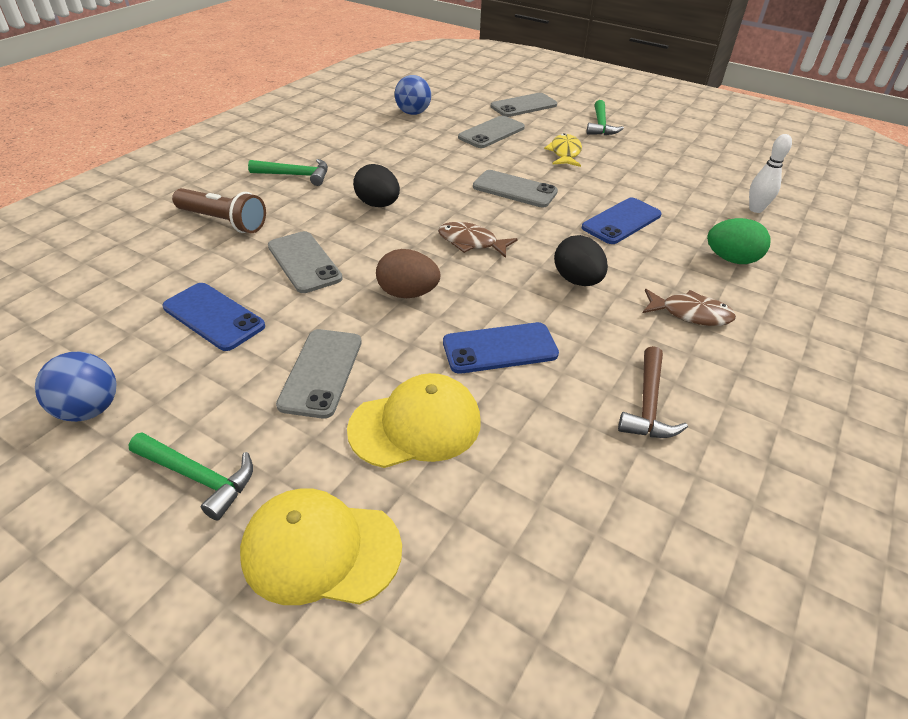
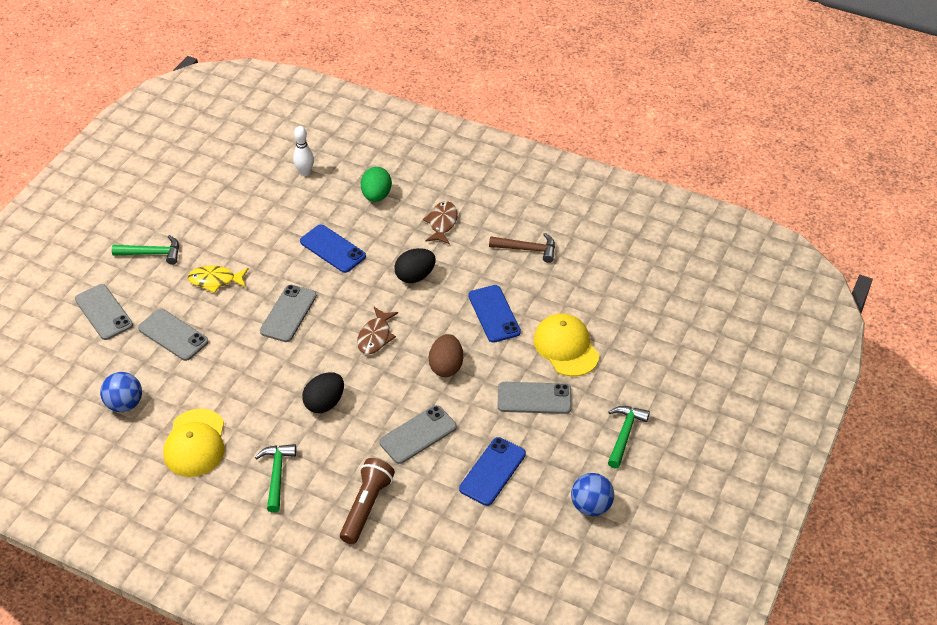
camera: 95 degrees left, 5 degrees up
(321, 550) = (652, 373): yellow cap -> yellow cap (195, 443)

